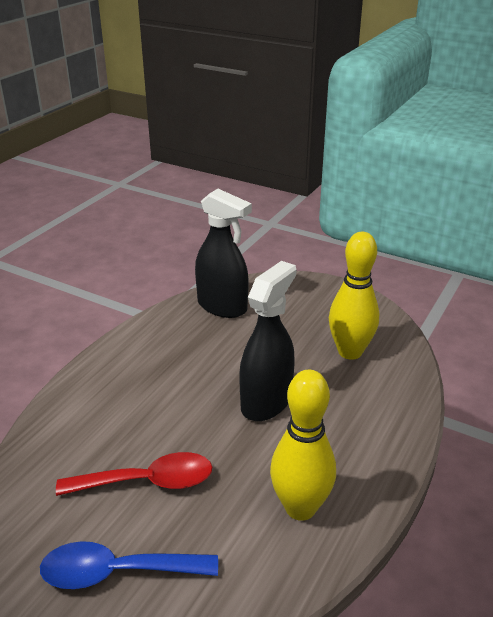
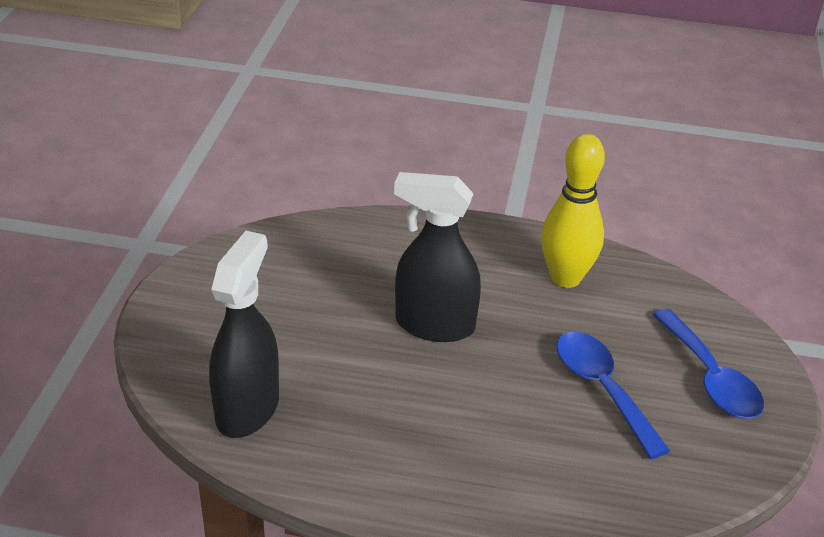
camera: 110 degrees left, 5 degrees up
(147, 482) = (602, 389): red spoon -> blue spoon
(350, 352) = (312, 272): yellow bowling pin -> none

